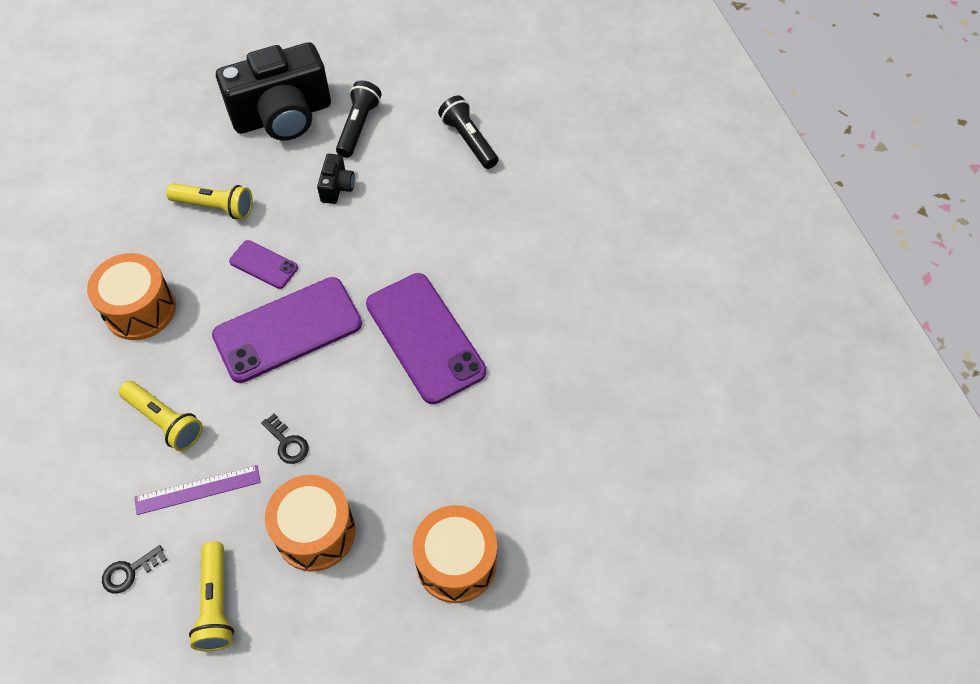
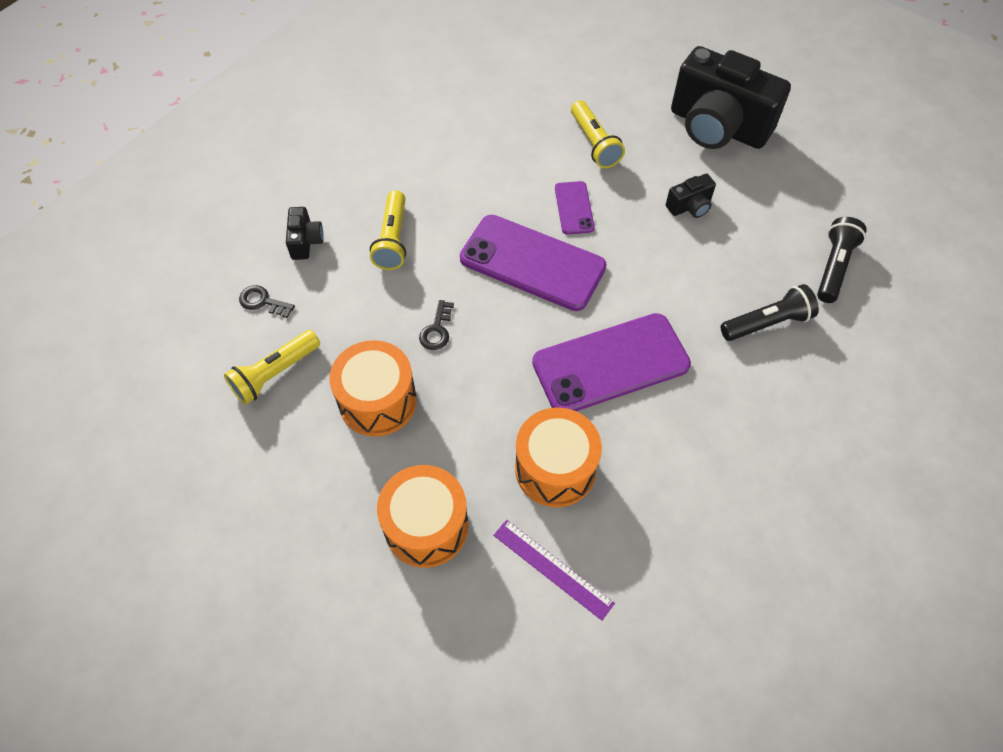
camera: 55 degrees right, 0 degrees up
(98, 495) = (306, 242): none -> black camera
(140, 309) = (468, 161): orange drum -> orange drum (555, 468)
(198, 490) = (354, 298): purple ruler -> purple ruler (552, 568)
(358, 126) = (761, 181): black flashlight -> black flashlight (767, 323)
(425, 338) = (610, 364): purple phone -> purple phone turned 45 degrees clockwise

